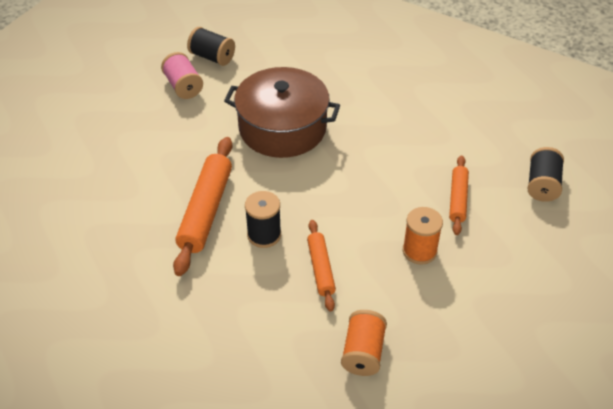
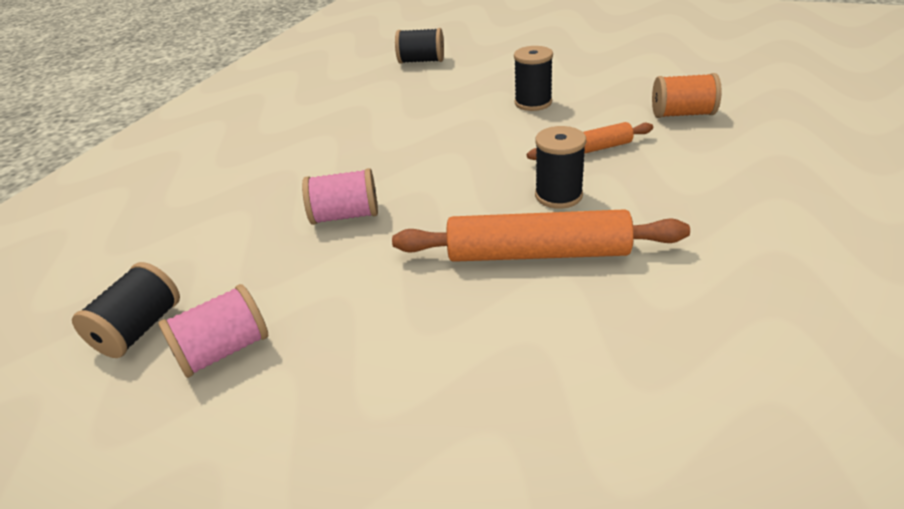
camera: 95 degrees left, 10 degrees down
(282, 128) = (345, 216): brown pot -> pink spool
(419, 251) = (533, 103): orange spool -> black spool
(458, 199) = (452, 93): orange rolling pin -> none

